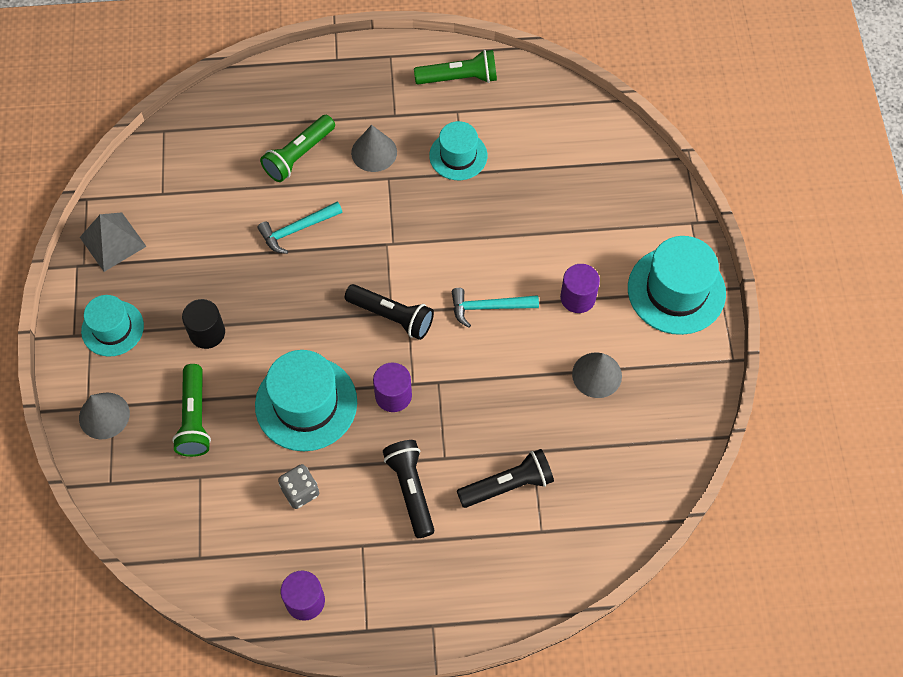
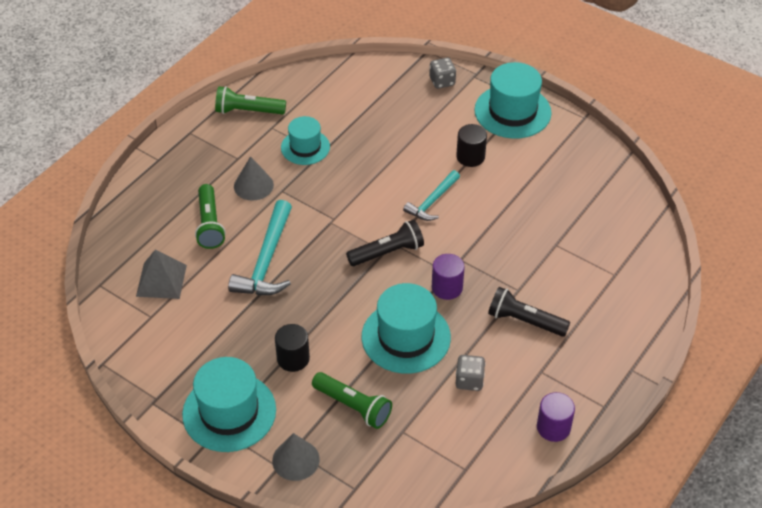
camera: 50 degrees left, 15 degrees down
(112, 328) = (229, 412): turquoise hat -> turquoise hat, size x1.60
(113, 241) = (157, 369): grey pyramid -> grey pyramid (161, 280)
(297, 229) = (267, 260): turquoise hammer -> turquoise hammer, size x1.60
(459, 78) = (248, 111): green flashlight -> green flashlight turned 120 degrees counterclockwise
(507, 485) = (567, 271): black flashlight -> none
(577, 297) = (470, 157): purple cylinder -> black cylinder
(597, 375) = (533, 182): grey cone -> none
(656, 201) = (442, 81): none -> grey dice

